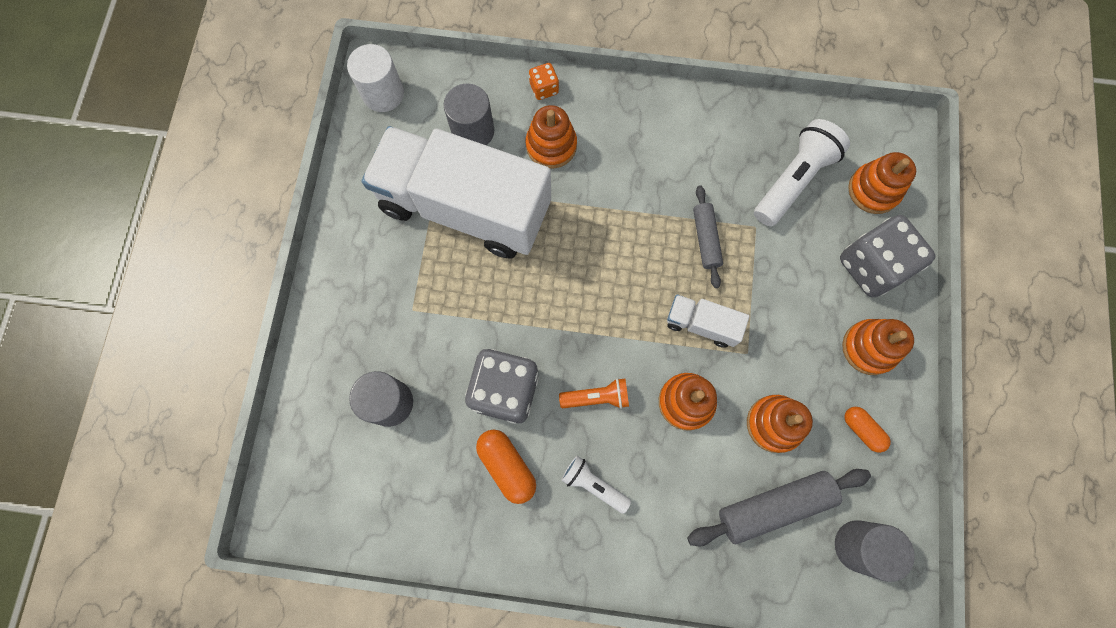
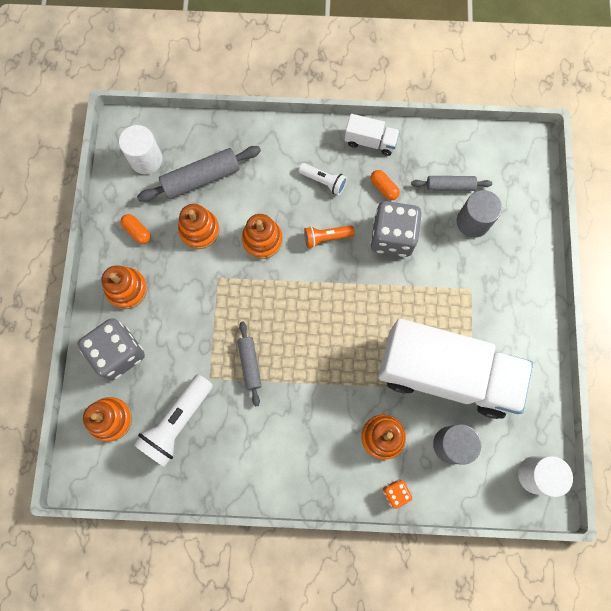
camera: 175 degrees right, 0 degrees up
(411, 460) = (449, 186): none -> grey rolling pin
(507, 466) = (384, 188): orange capsule -> orange capsule, size x0.66
(701, 324) = (252, 296): white truck -> white truck (370, 141)
(858, 546) = (146, 159): grey cylinder -> white cylinder

